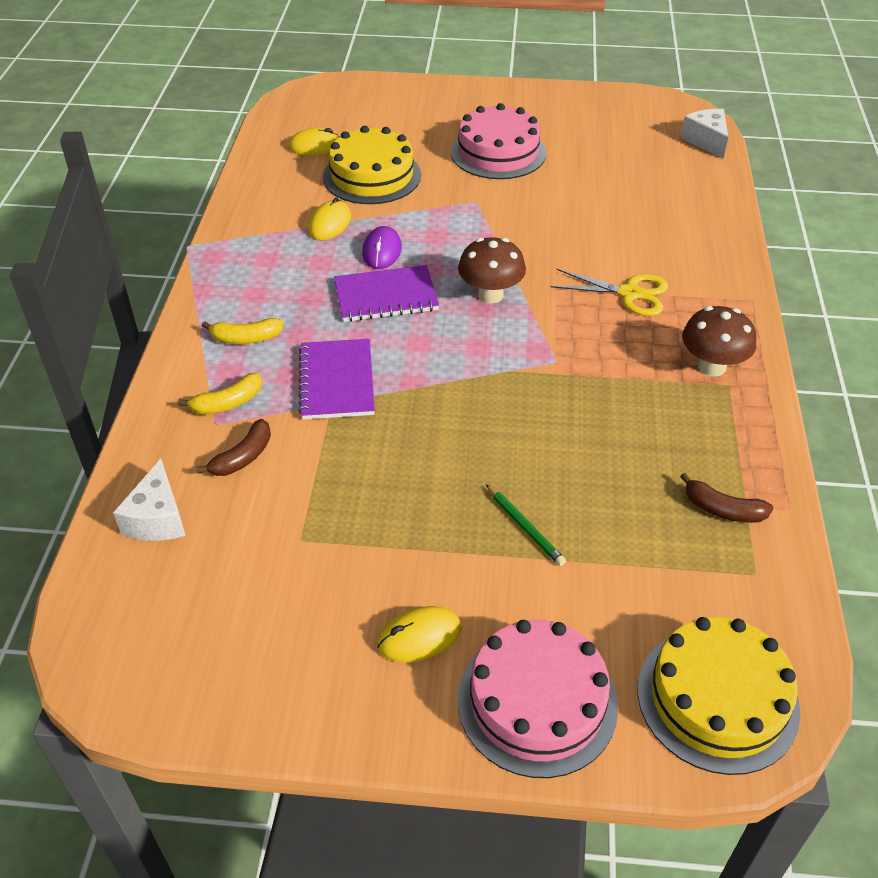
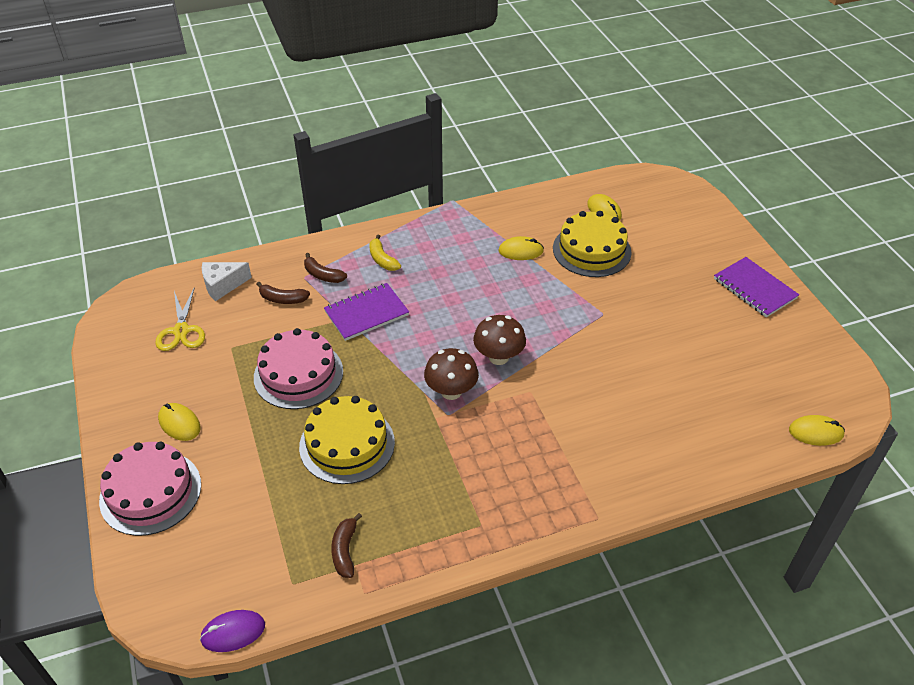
camera: 65 degrees right, 0 degrees up
(228, 403) = (323, 275): yellow banana -> brown banana
(382, 251) = (509, 286): purple mouse -> purple mouse (233, 632)
(386, 296) = (462, 305): purple notebook -> purple notebook (754, 289)
(498, 152) = (679, 305): pink cake -> pink cake (298, 374)
(525, 527) = (282, 445): green pencil -> none
(629, 293) = (553, 435): yellow scissors -> yellow scissors (181, 331)
(706, 141) = (816, 432): white cheese -> yellow mouse
(712, 366) = (496, 509): brown mushroom -> brown mushroom (451, 391)
(717, 698) = (179, 584): yellow cake -> yellow cake (347, 444)

